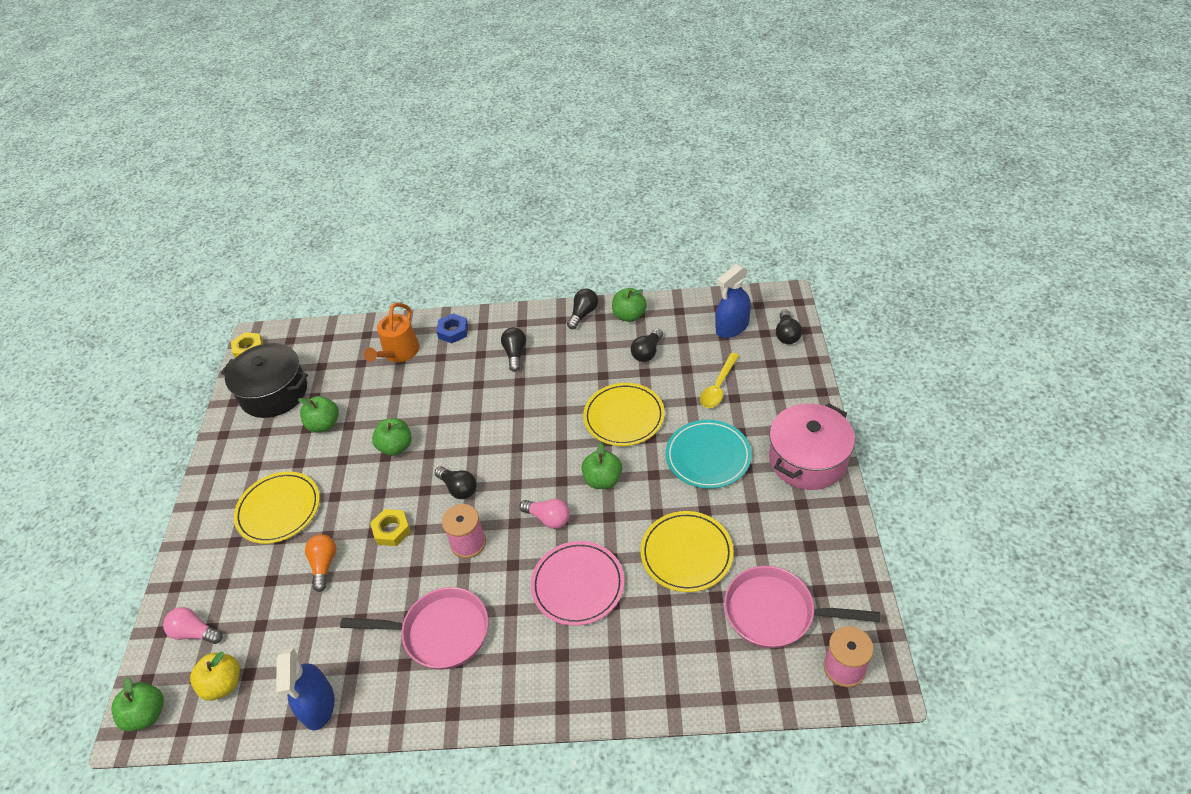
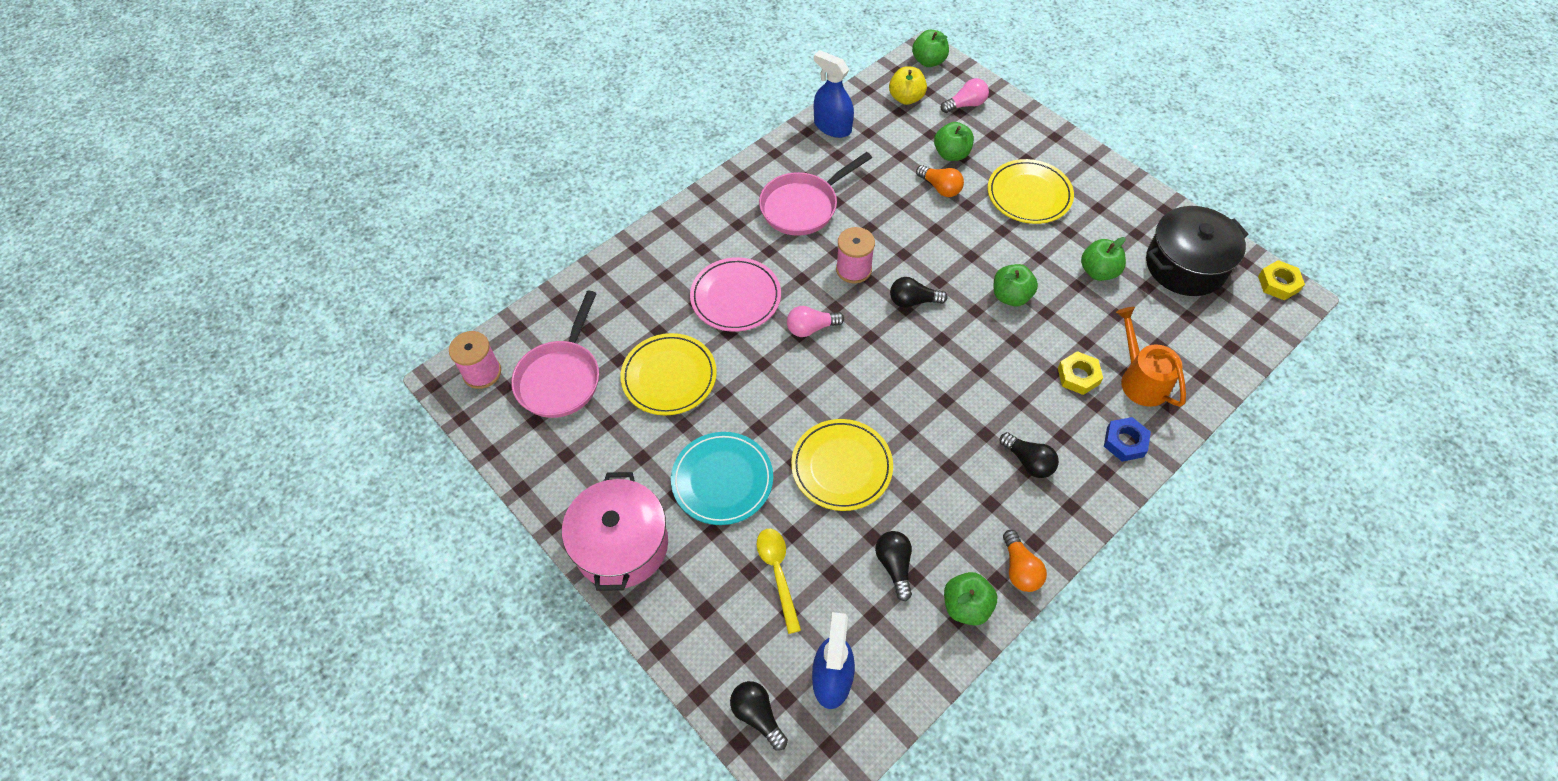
camera: 135 degrees right, 10 degrees up
(392, 530) = (923, 239): yellow nut -> yellow nut (1078, 376)
(583, 314) = (1019, 569): black light bulb -> orange light bulb
(603, 480) = (799, 391): green apple -> green apple (951, 154)
(775, 613) = (561, 378): pink pan -> pink pan turned 135 degrees clockwise

